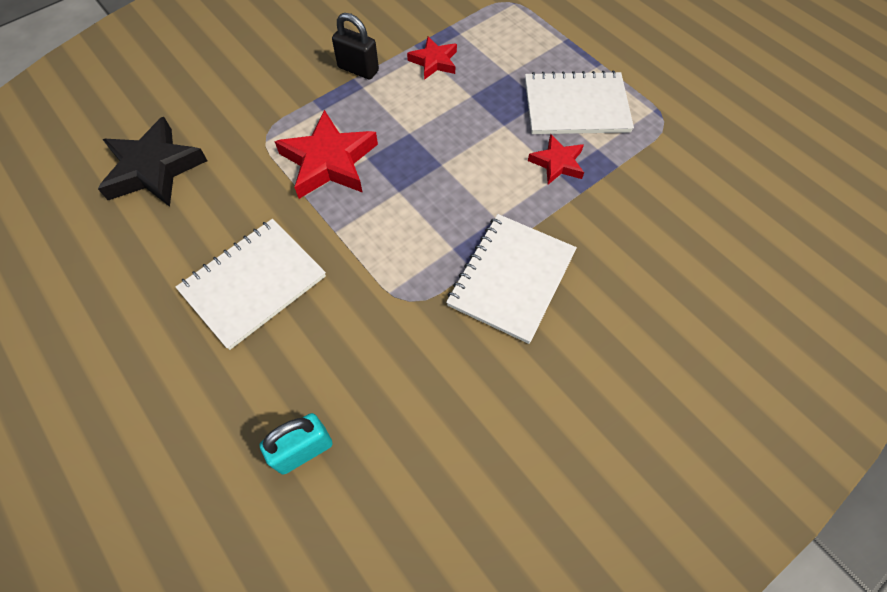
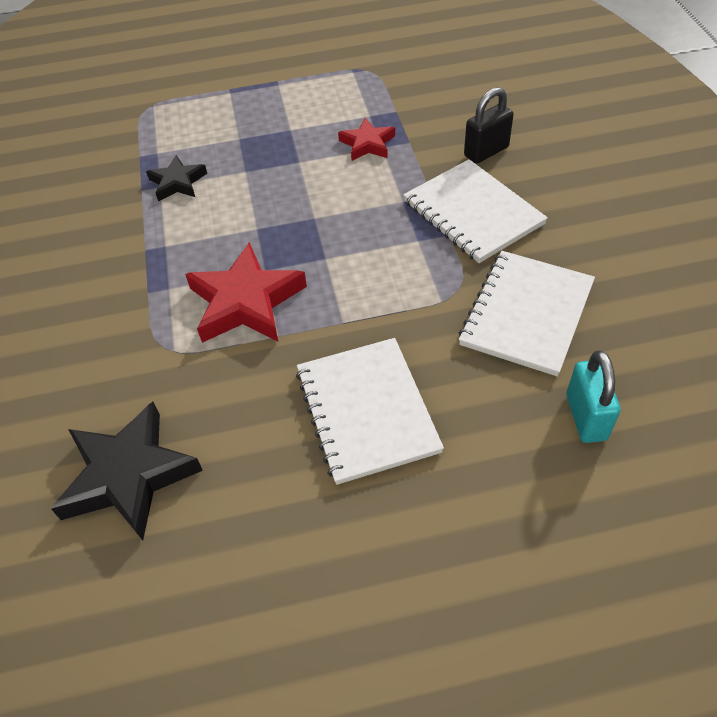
camera: 60 degrees left, 10 degrees down
(358, 69) = (135, 242): black padlock -> black padlock (486, 152)
(434, 61) = (177, 182): red star -> black star
(576, 106) = (312, 111): white notebook -> white notebook (526, 314)

